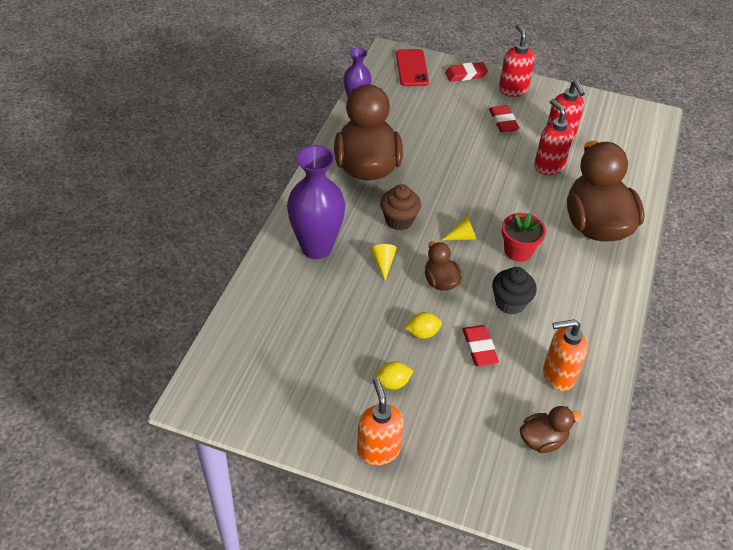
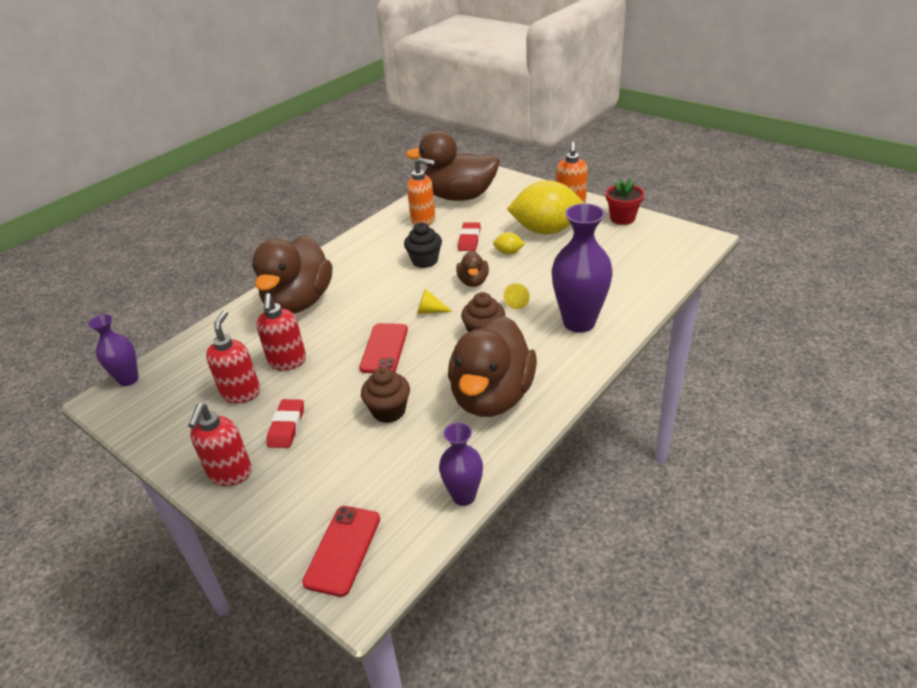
camera: 155 degrees left, 10 degrees down
(393, 383) = (546, 230): yellow lemon -> yellow lemon, size x2.47
(438, 143) = (389, 411): none -> brown cupcake
(465, 74) = (271, 517): red eraser -> none
(478, 191) = (384, 348): none -> red phone
(518, 251) = (388, 293): red flower pot -> red flower pot (622, 218)
(542, 440) = (459, 196): brown duck -> brown duck, size x2.14
(658, 132) = (128, 379): none -> purple vase

